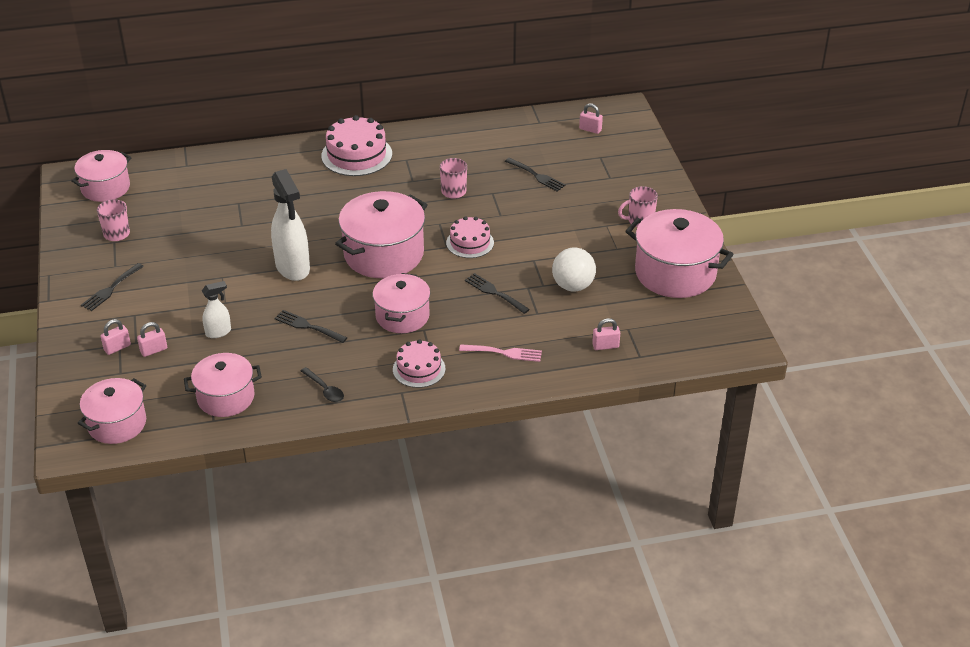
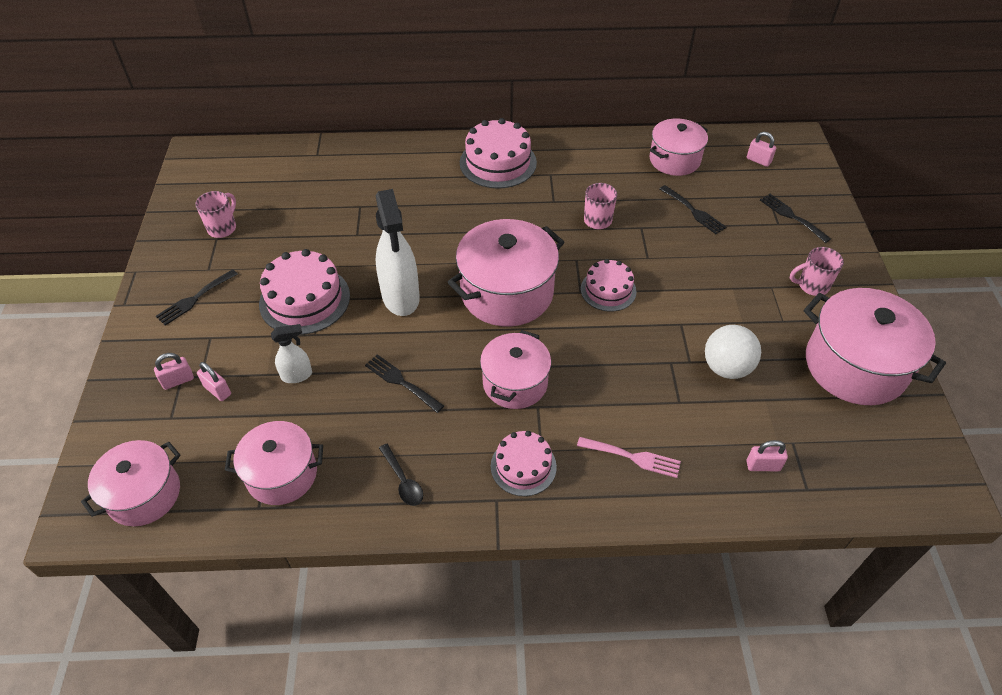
camera: 10 degrees right, 10 degrees up
(105, 188) = (227, 171): pink pot -> pink pot (674, 160)
(154, 350) = (217, 390): pink padlock -> pink padlock turned 60 degrees clockwise
(209, 278) = (304, 299): none -> pink cake
(494, 292) = (629, 364): black fork -> black fork (791, 216)

